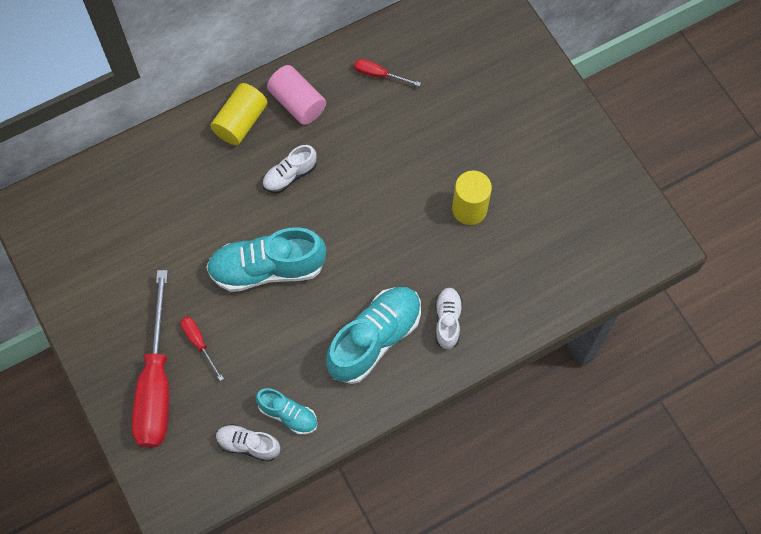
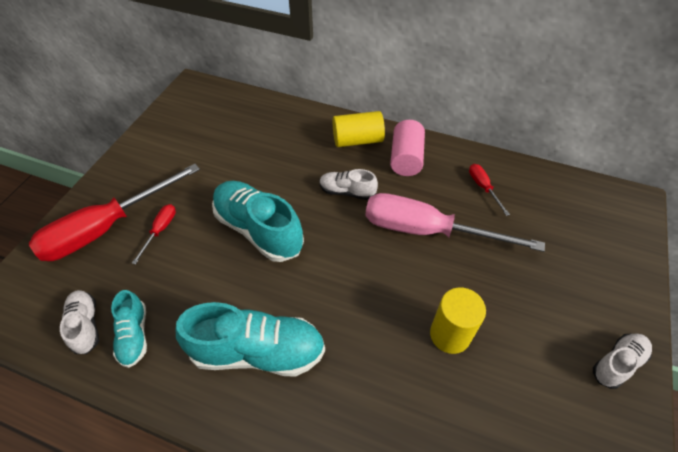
camera: 50 degrees right, 15 degrees down
(380, 150) = (427, 231): none -> pink screwdriver
(447, 321) = (327, 402): white shoe -> white shoe (617, 363)

